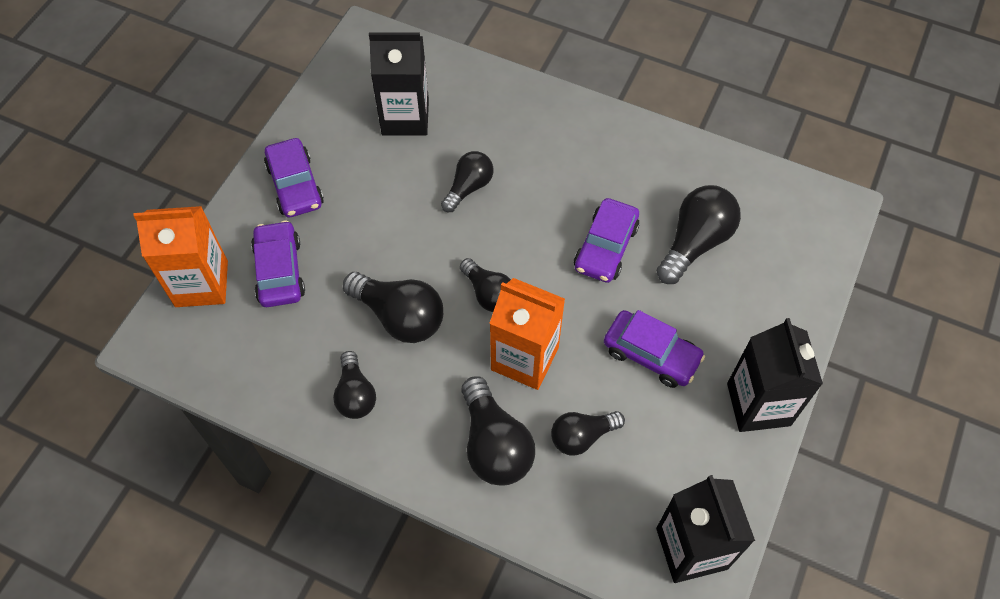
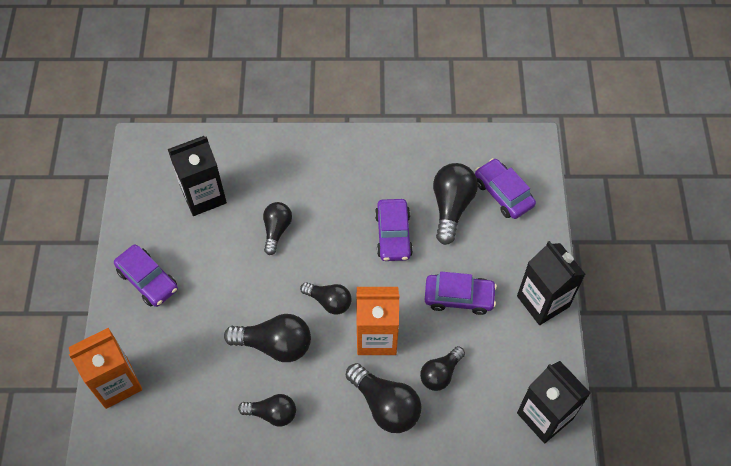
camera: 25 degrees left, 0 degrees up
(279, 271) = (170, 348): purple car -> purple car (503, 193)
(355, 394) = (272, 413): black light bulb -> black light bulb turned 45 degrees counterclockwise

